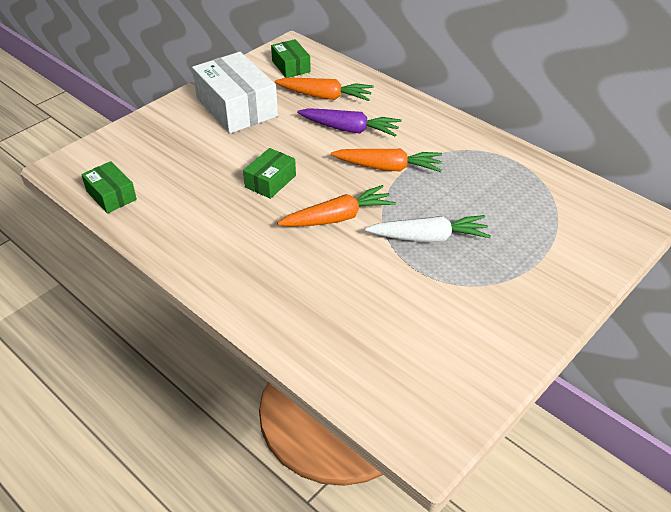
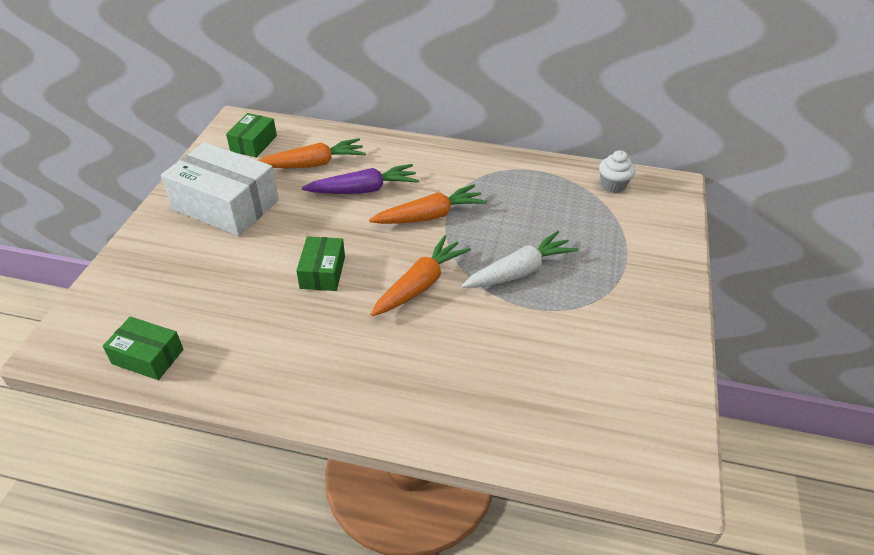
camera: 30 degrees left, 0 degrees up
(291, 66) = (253, 143): green box -> green box turned 75 degrees clockwise
(579, 197) = (613, 185): none -> white cupcake

